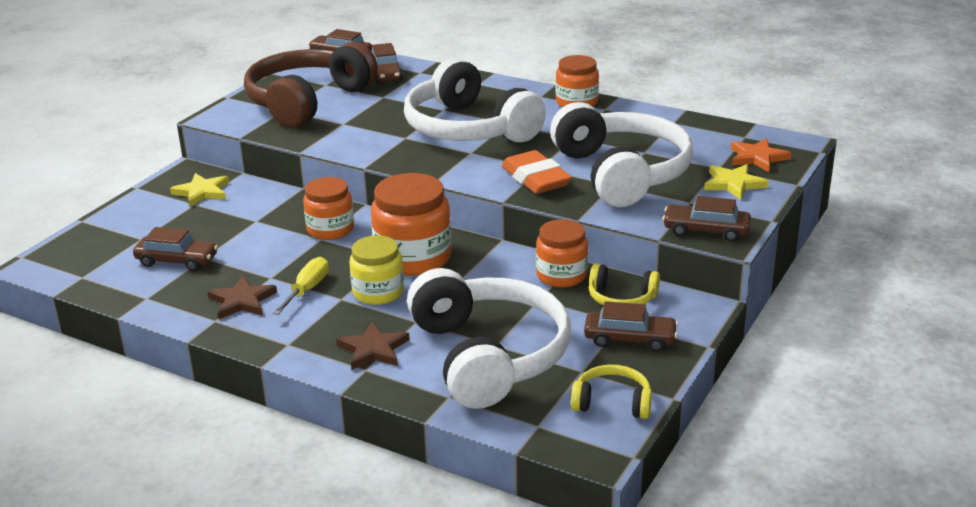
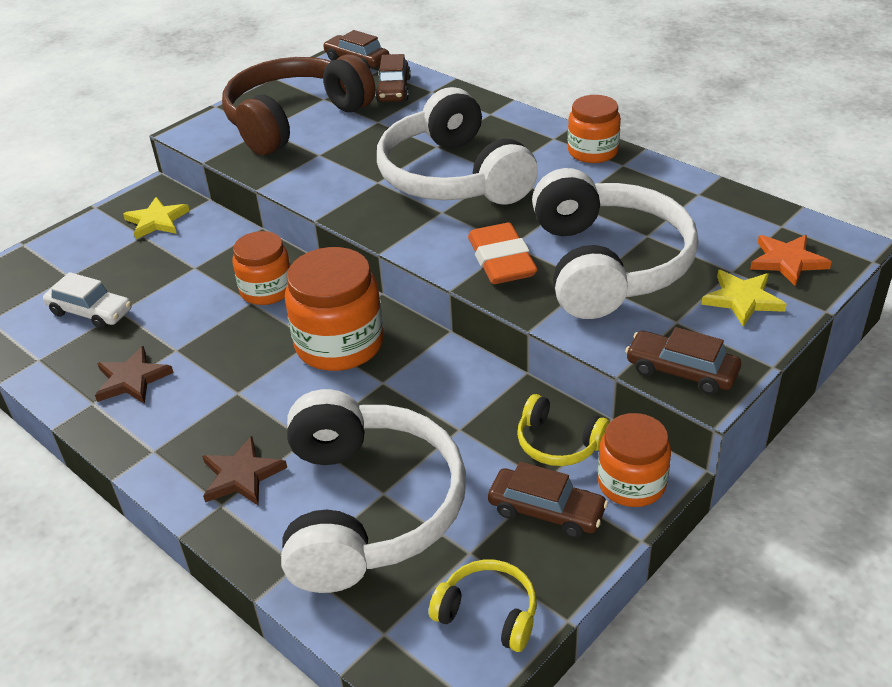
camera: 15 degrees right, 10 degrees up
(177, 261) = (91, 312): brown car -> white car
(307, 290) = (206, 374): yellow screwdriver -> none
(378, 292) = (281, 389): yellow jar -> none
(561, 275) = (499, 396): orange jar -> orange jar (631, 483)

